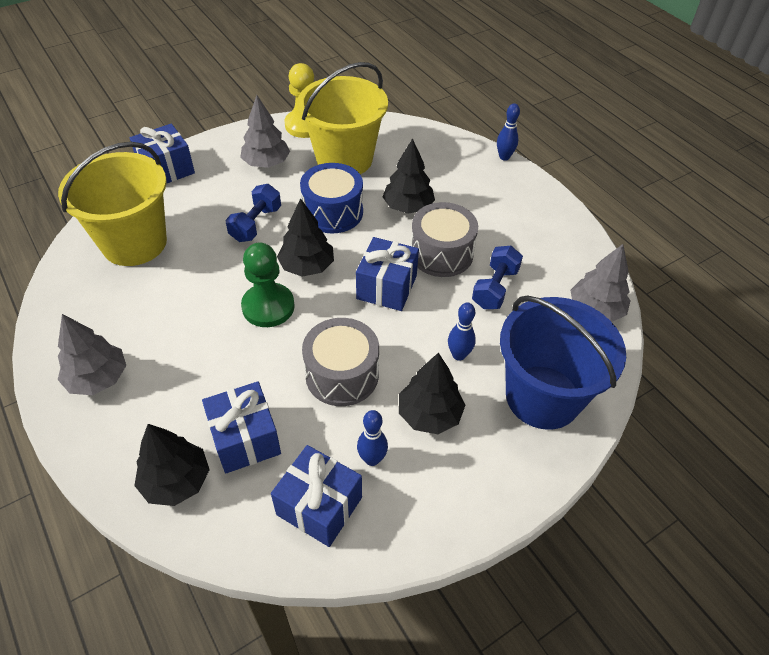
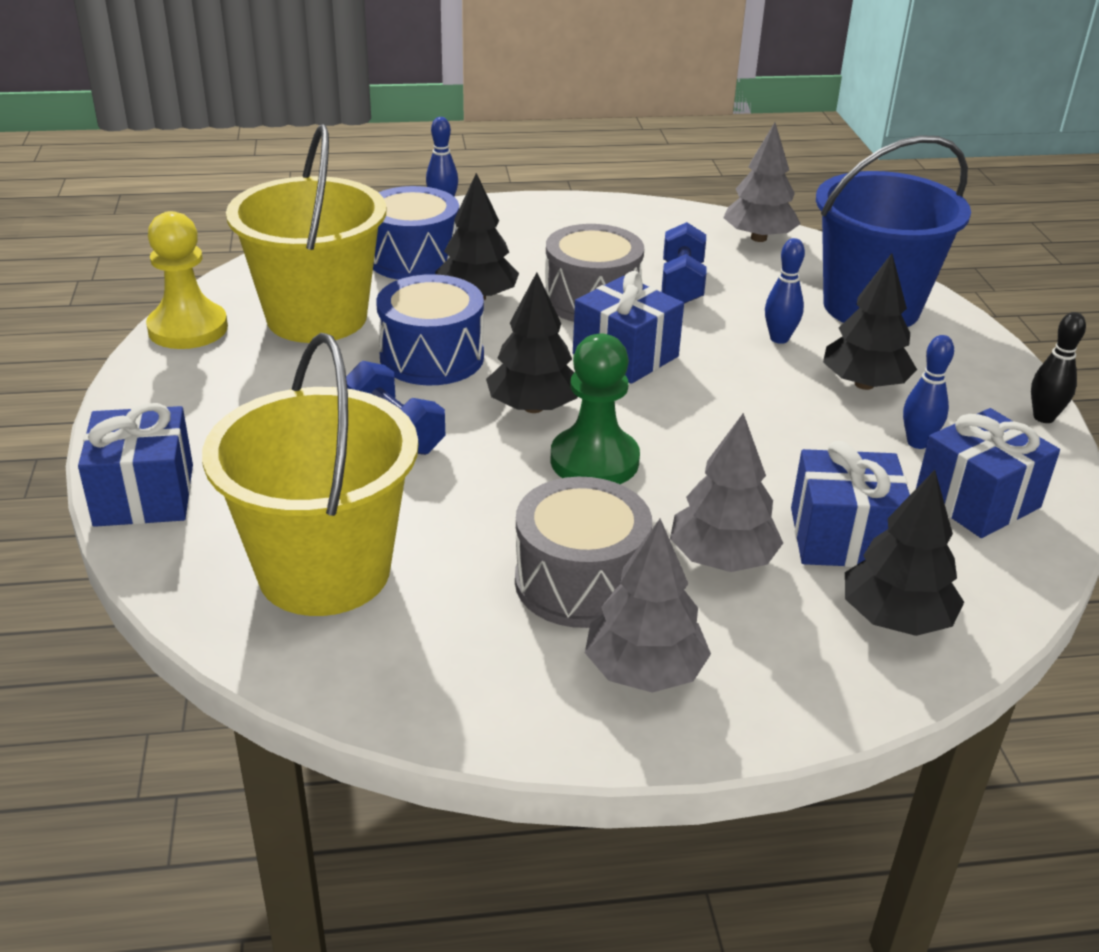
camera: 65 degrees left, 15 degrees down
(266, 163) = (248, 387): grey tree -> grey tree (722, 559)
(342, 375) = (766, 430): grey drum -> grey drum (580, 582)
(432, 169) = (414, 259): none -> blue drum
(452, 535) = (1043, 417): none -> black bowling pin
(495, 288) = (682, 284): blue dumbbell -> blue dumbbell turned 45 degrees clockwise

